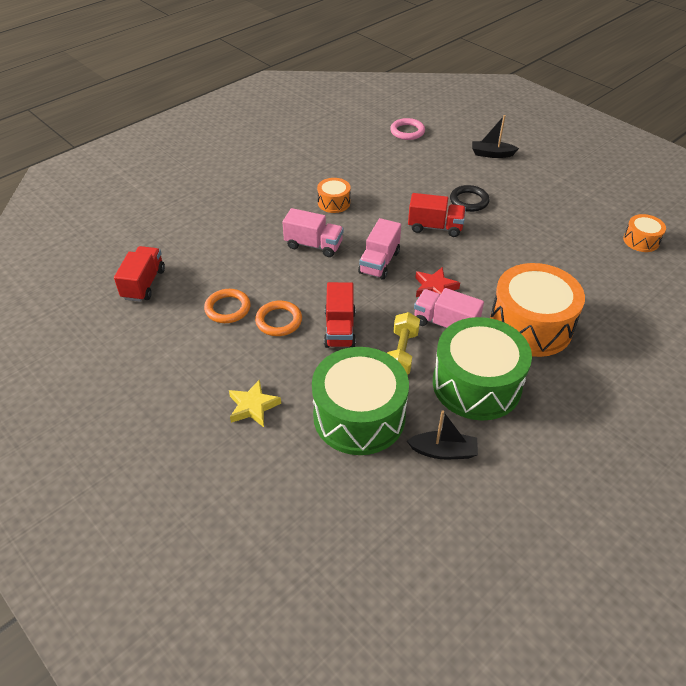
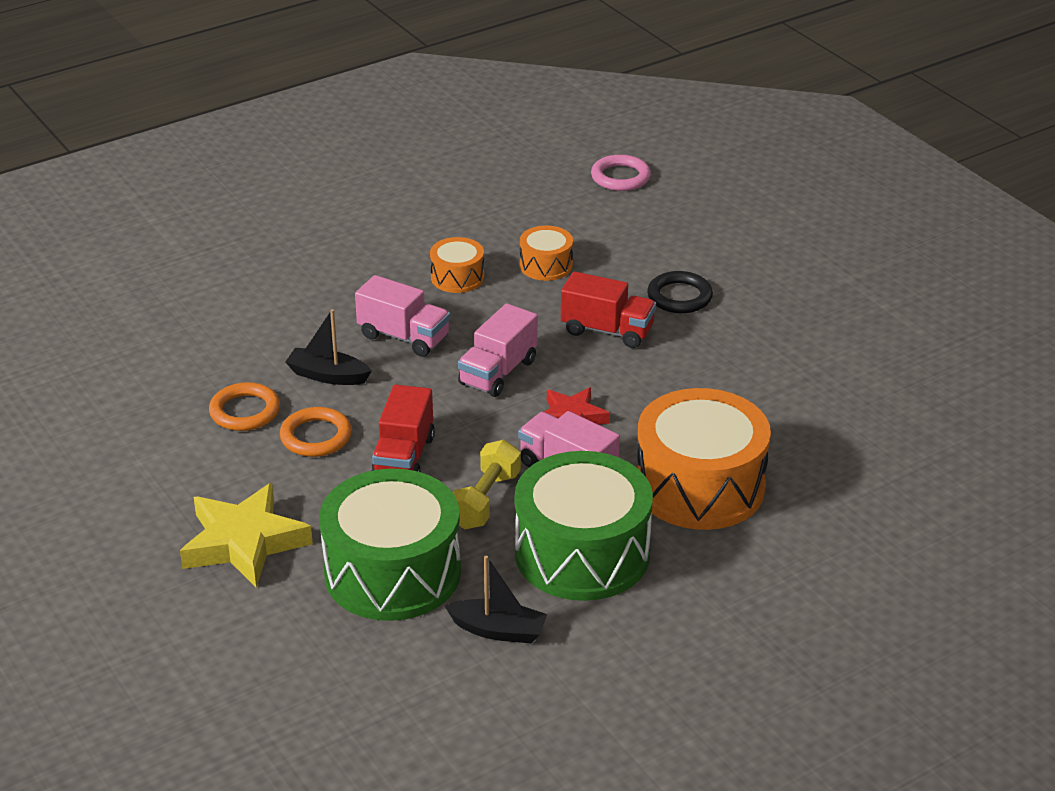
camera: 10 degrees right, 10 degrees down
(144, 284) = (129, 364): red truck -> none
(253, 406) = (244, 542): yellow star -> yellow star, size x1.65
(491, 154) = (750, 227): black boat -> black boat (328, 376)
(641, 240) = (940, 386): orange drum -> orange drum (546, 265)

